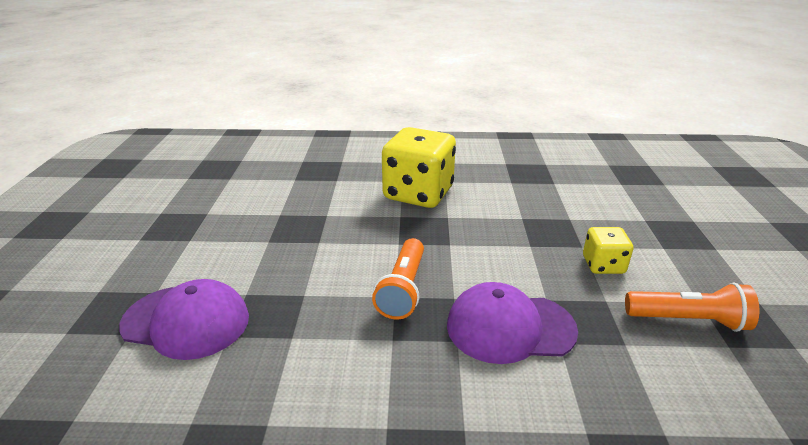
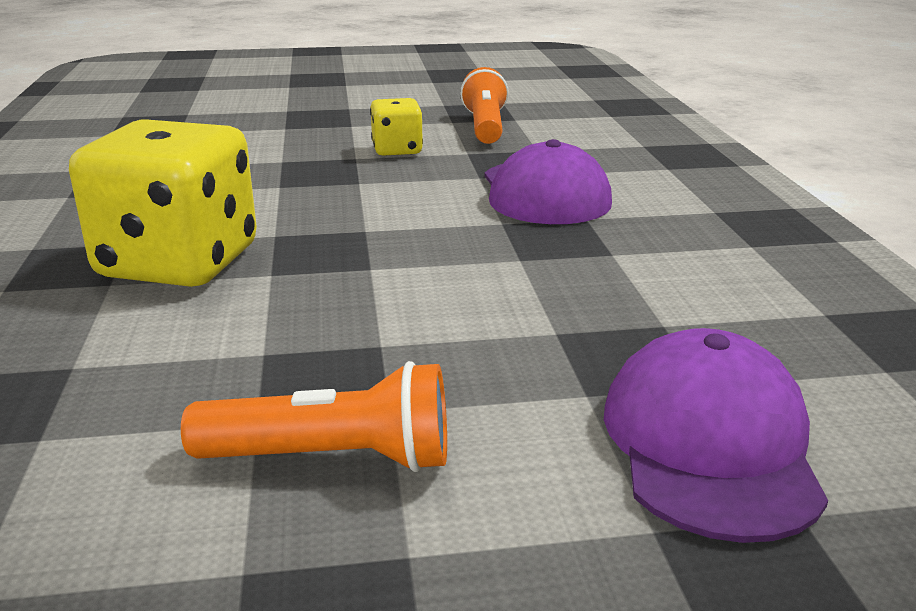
camera: 100 degrees left, 5 degrees down
(403, 289) = (500, 254): orange flashlight -> orange flashlight (333, 458)

